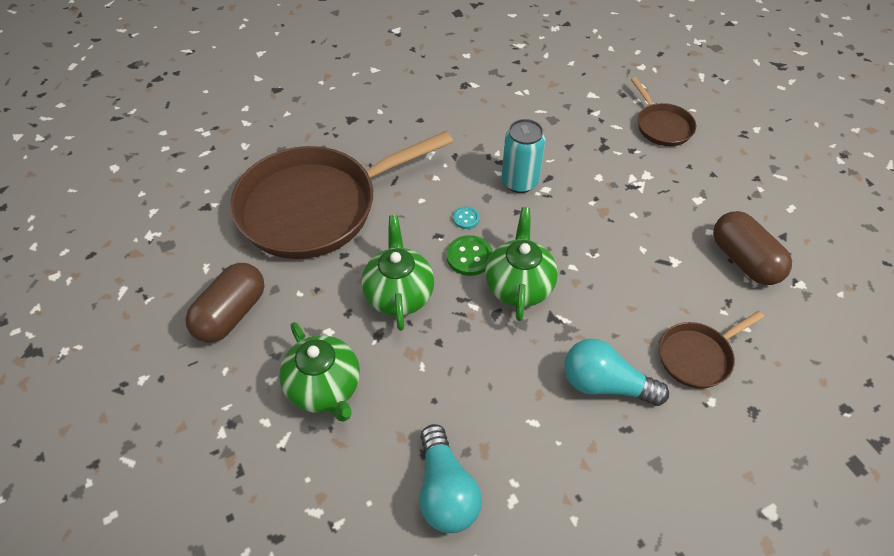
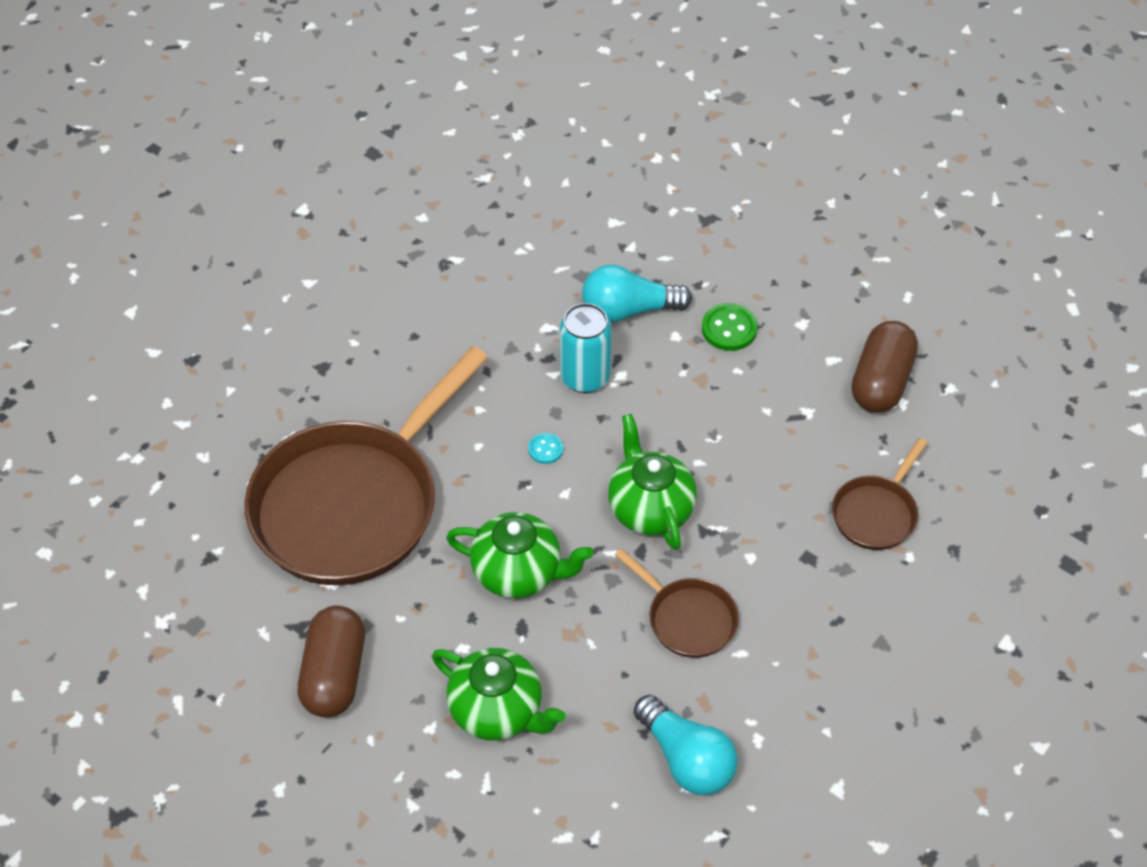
camera: 25 degrees left, 0 degrees up
(399, 294) = (518, 572): green teapot -> green teapot turned 135 degrees clockwise
(469, 257) = (575, 496): green button -> green button (729, 329)
(605, 384) = (795, 582): turquoise light bulb -> turquoise light bulb (628, 310)
(662, 126) = (719, 238): brown pan -> brown pan (687, 618)
(744, 260) = (881, 382): brown capsule -> brown capsule turned 75 degrees clockwise

